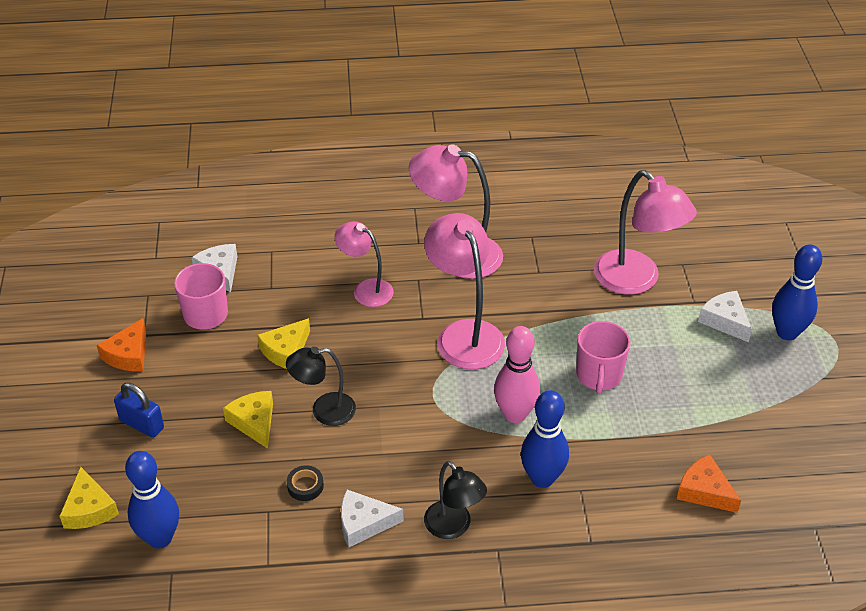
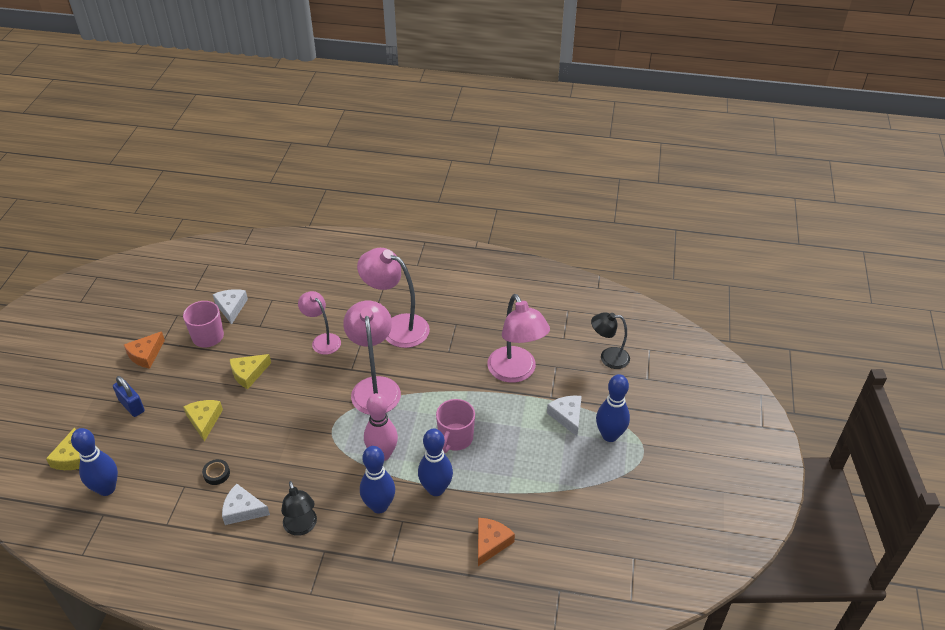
camera: 15 degrees right, 0 degrees up
(324, 410) = (254, 422): black lamp -> black lamp (608, 357)
(604, 442) = (436, 489): none -> blue bowling pin
(704, 491) = (491, 543): orange cheese -> orange cheese turned 60 degrees clockwise

